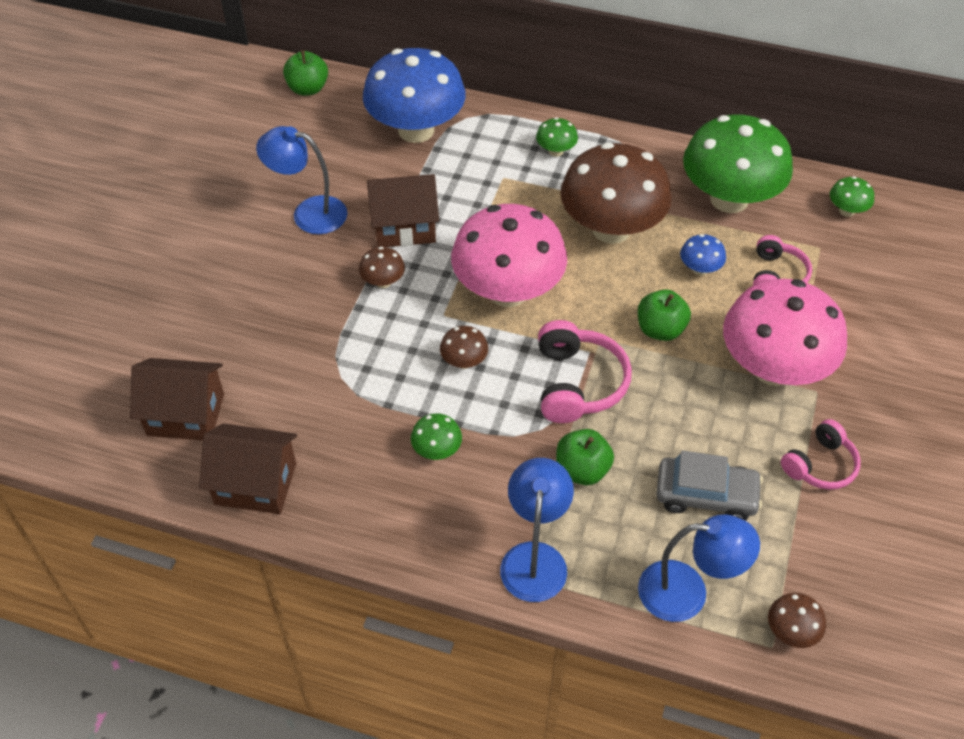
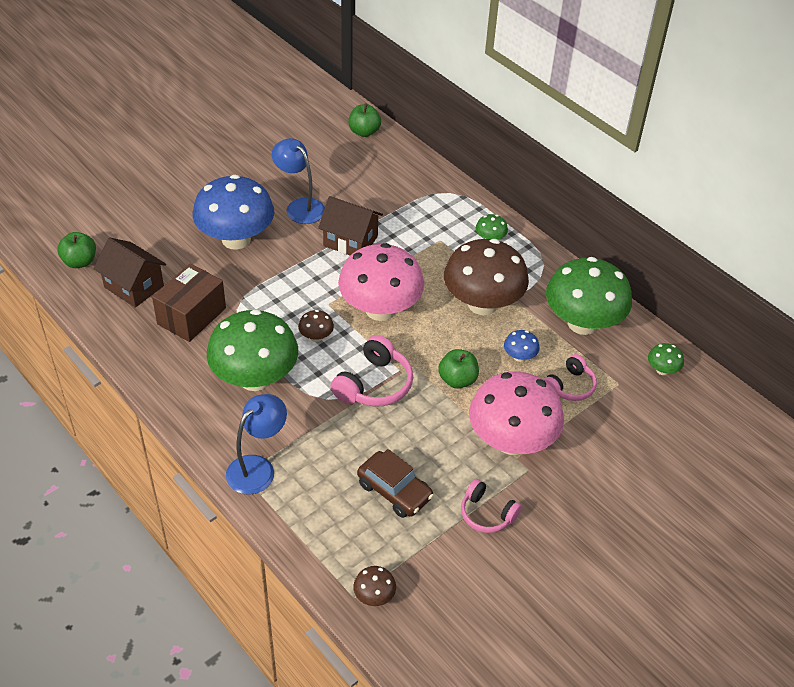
camera: 30 degrees right, 5 degrees down
(255, 483) = (139, 343): brown house -> none
(293, 414) = (191, 316): none -> brown box
(383, 282) = (309, 267): brown mushroom -> none
(416, 130) = (410, 186): blue mushroom -> blue mushroom (236, 239)
(437, 450) = (255, 378): green mushroom -> green mushroom, size x2.45
(582, 470) = (331, 435): green apple -> green apple (80, 262)
(687, 592) = (331, 538): blue lamp -> none
(706, 495) = (394, 491): grey car -> brown car
(820, 465) = (487, 514): pink headphones -> pink headphones turned 45 degrees clockwise

